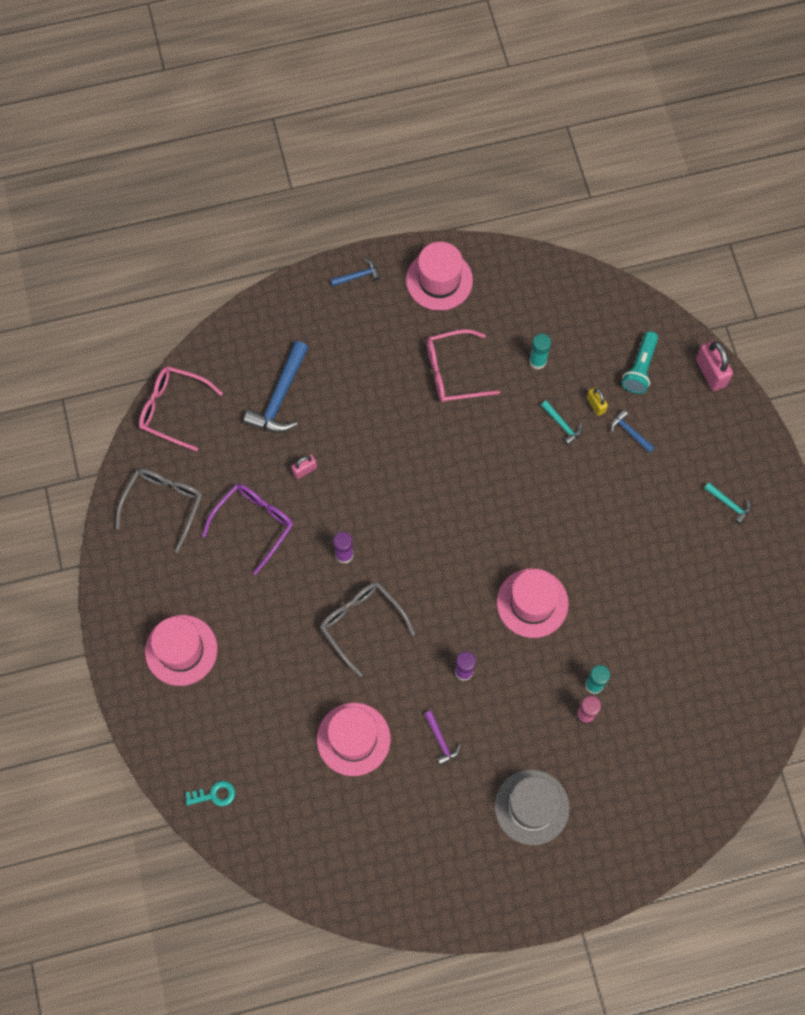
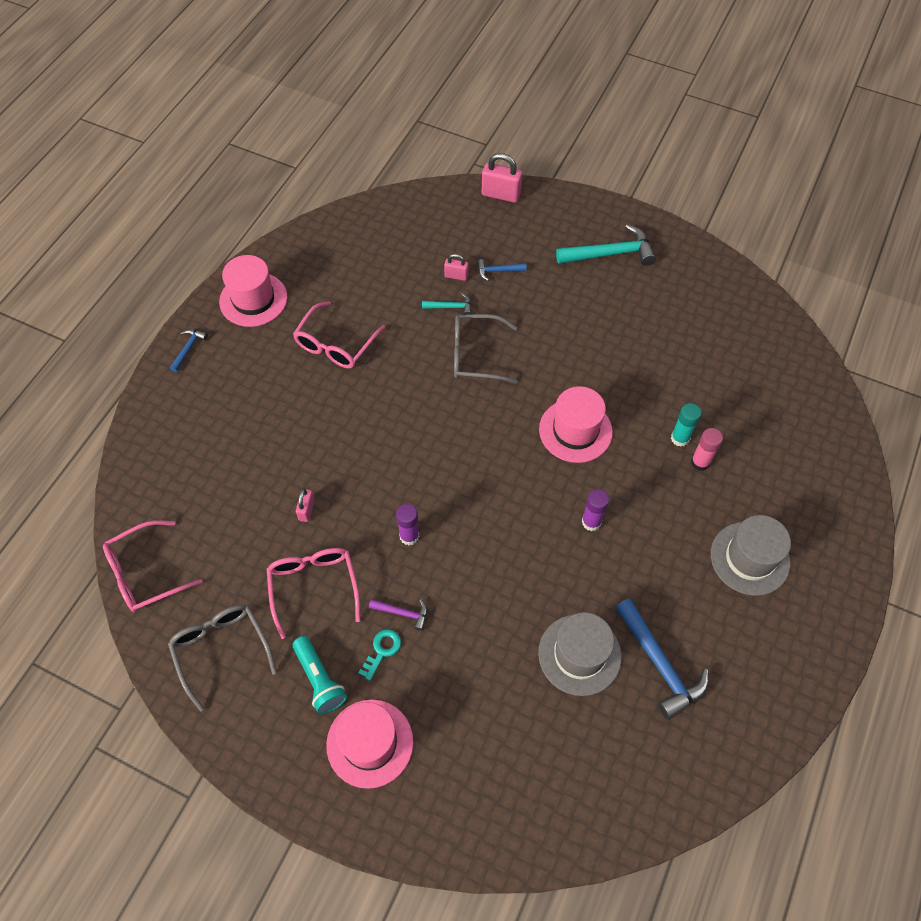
camera: 50 degrees left, 10 degrees down
(214, 795) = (534, 822): turquoise key -> turquoise key (382, 650)
(254, 524) = (314, 587): purple glasses -> pink glasses
(280, 397) = (225, 480): blue hammer -> blue hammer (660, 664)
(353, 739) = (579, 654): pink hat -> grey hat
(361, 624) = (481, 568): grey glasses -> grey glasses (476, 355)
(441, 741) = (637, 585): purple hammer -> purple hammer (403, 613)
(537, 361) = (385, 286): turquoise glue stick -> none
(596, 405) = (456, 276): yellow padlock -> pink padlock
(640, 368) = (455, 230): turquoise flashlight -> turquoise flashlight (319, 679)
(729, 504) = (610, 253): turquoise hammer -> turquoise hammer, size x1.99

